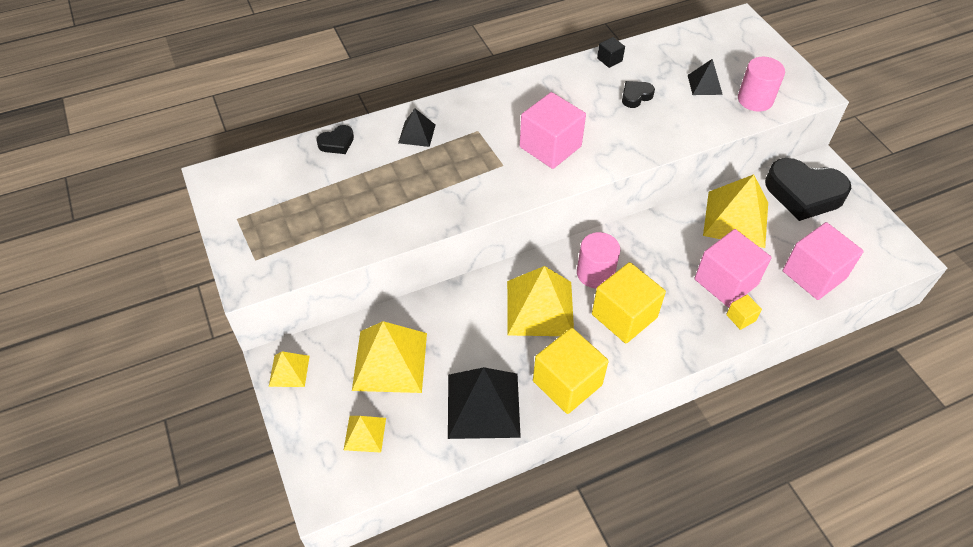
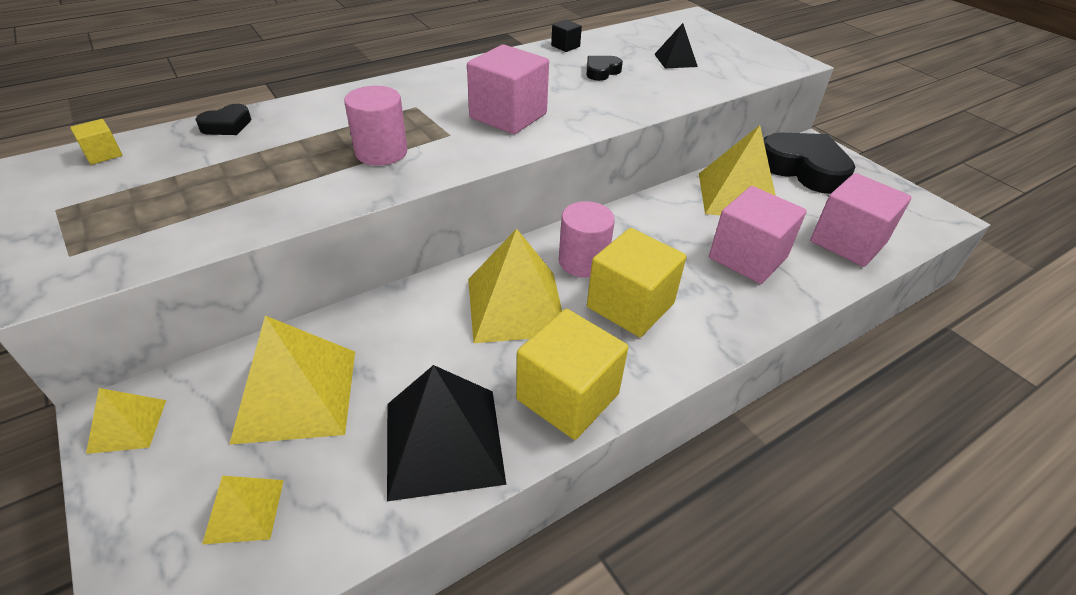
camera: 10 degrees left, 10 degrees down
(417, 134) = (336, 112): black pyramid -> none
(741, 318) = (779, 294): yellow cube -> yellow cube (103, 154)
(755, 99) = (734, 69): pink cylinder -> pink cylinder (381, 152)
(803, 193) = (803, 169): black heart -> black heart turned 150 degrees counterclockwise

